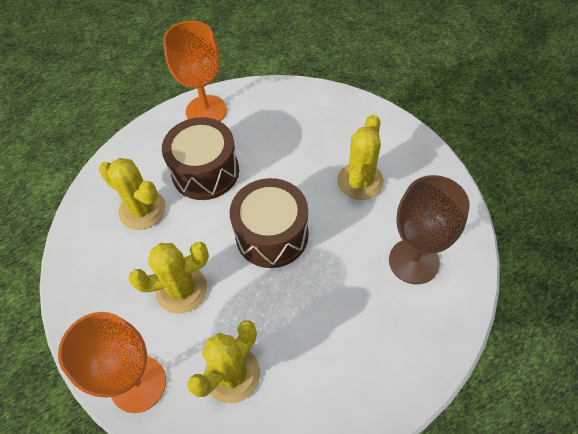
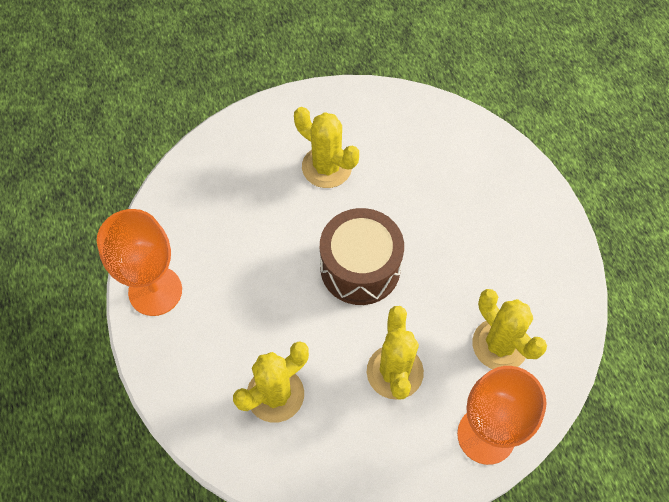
camera: 75 degrees left, 5 degrees up
(205, 171) = (249, 313): brown drum -> none
(413, 261) = (433, 156): brown goblet -> none

